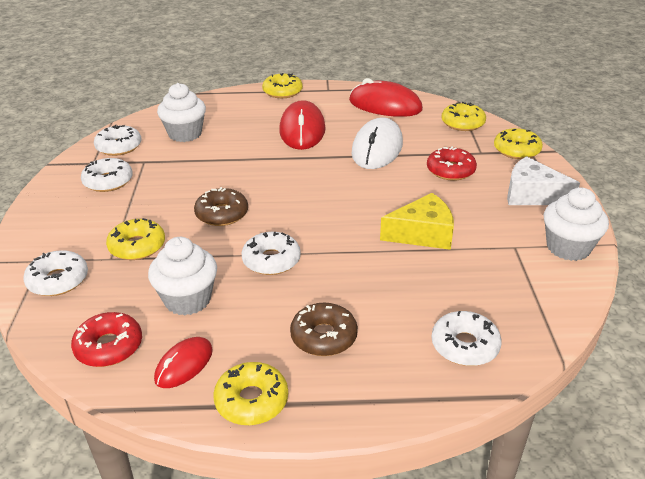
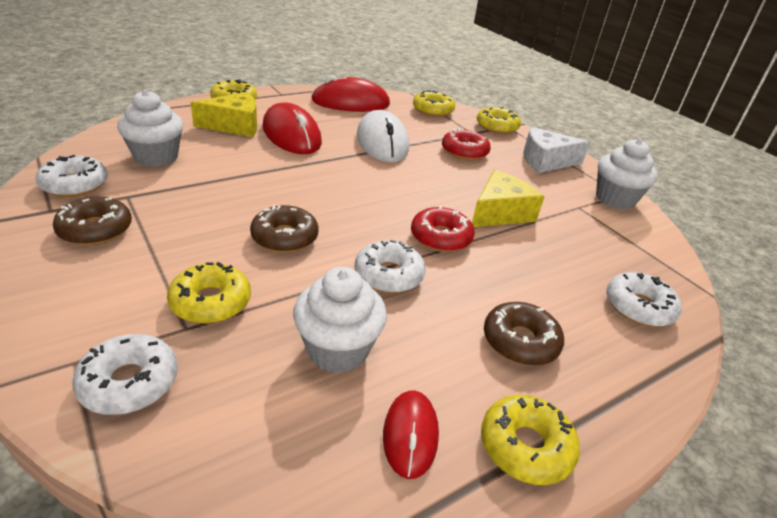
camera: 35 degrees left, 0 degrees up
(108, 181) = (95, 229): white donut -> brown donut
(109, 347) = (291, 451): red donut -> red donut (440, 237)
(263, 115) = (234, 126): none -> yellow cheese

